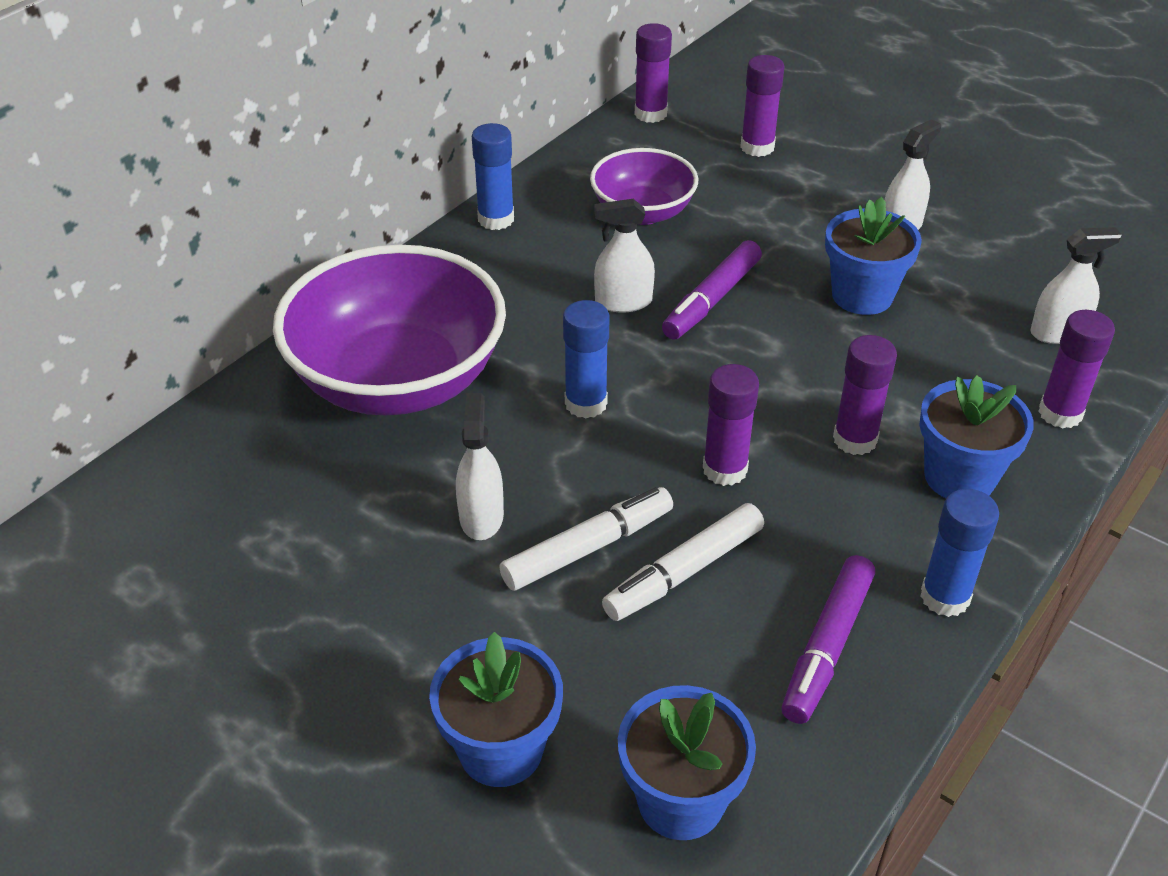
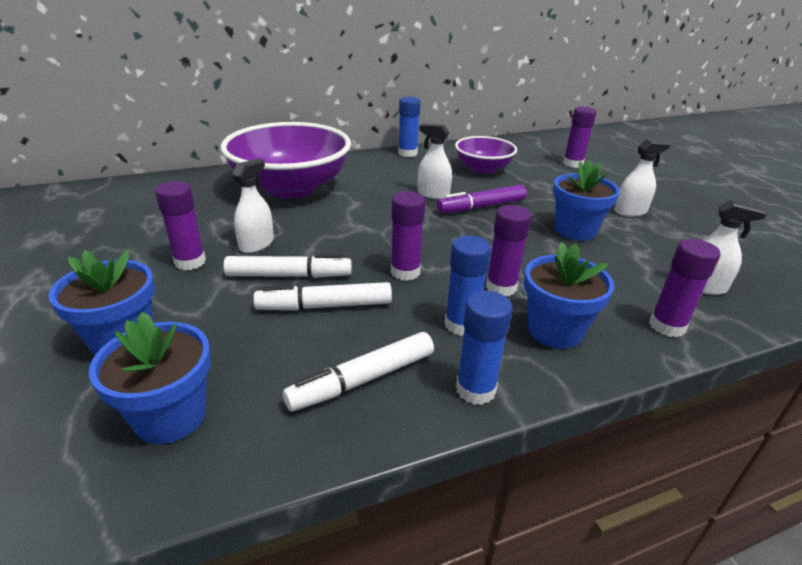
camera: 30 degrees right, 10 degrees down
(586, 403) = (365, 222): blue glue stick -> blue glue stick (461, 324)
(650, 114) = (527, 141): purple glue stick -> purple glue stick (190, 262)
(826, 647) = (362, 379): purple marker -> white marker

